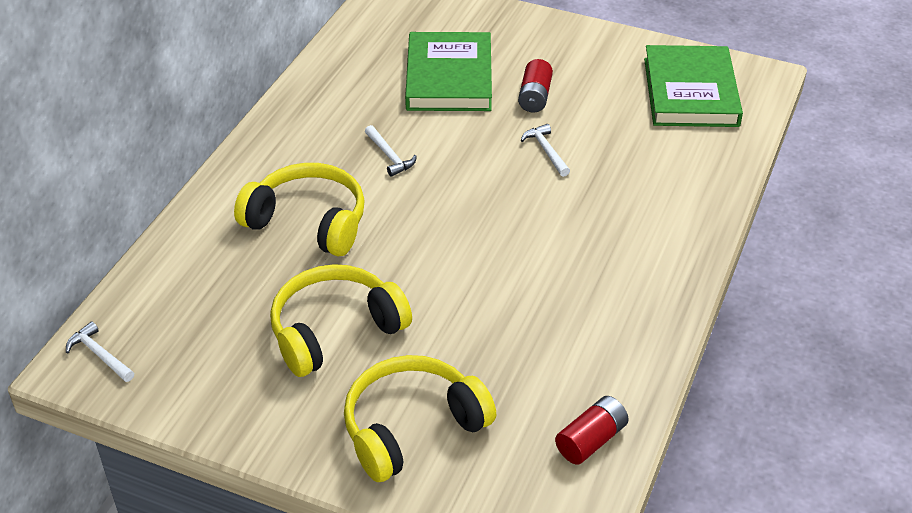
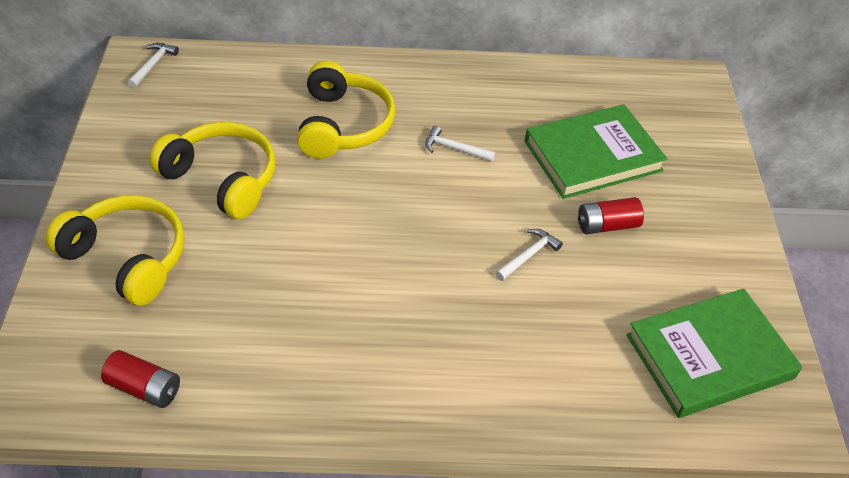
camera: 65 degrees right, 5 degrees up
(389, 156) = (454, 148): white hammer -> white hammer turned 75 degrees clockwise

